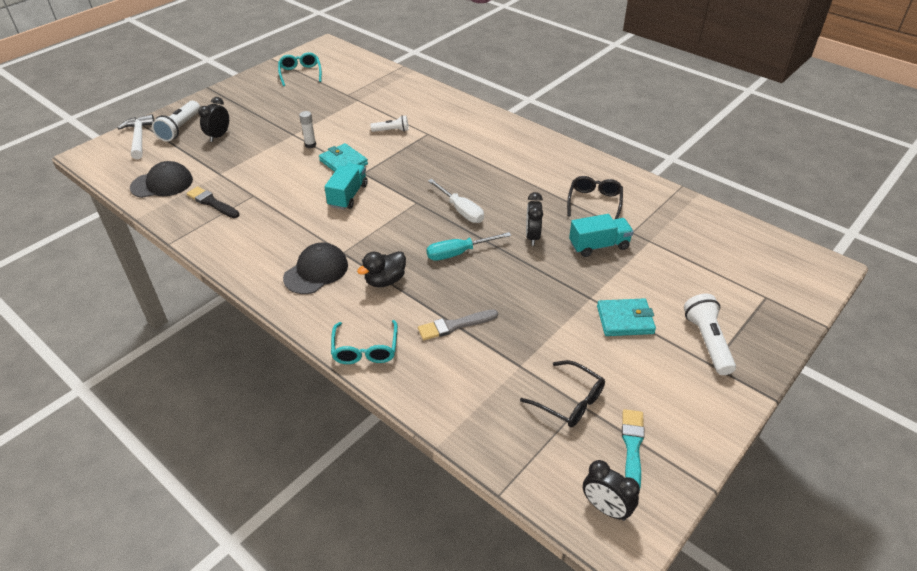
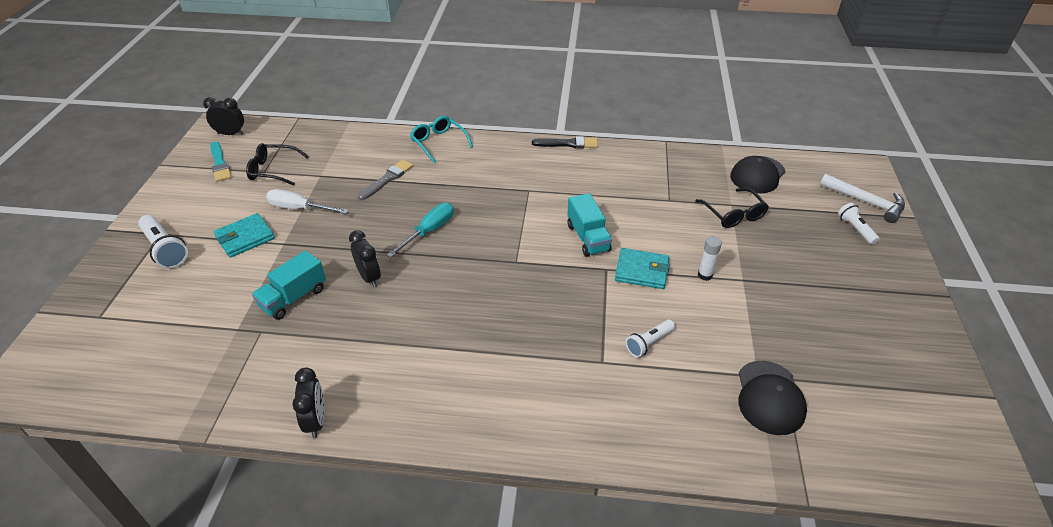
camera: 145 degrees right, 0 degrees up
(180, 128) = (855, 229): white flashlight -> white flashlight, size x0.63
(212, 203) = (690, 179): black brush -> black brush (568, 144)
(219, 136) = (806, 240): black clock -> black clock (316, 421)
(300, 73) = (905, 387): turquoise glasses -> none
(316, 271) = (531, 169): black cap -> black cap (769, 397)
(385, 280) = (470, 185): black duck -> none
(461, 210) = (463, 273): white screwdriver -> white screwdriver (299, 208)
(594, 202) = (320, 353): black glasses -> black glasses (733, 214)

